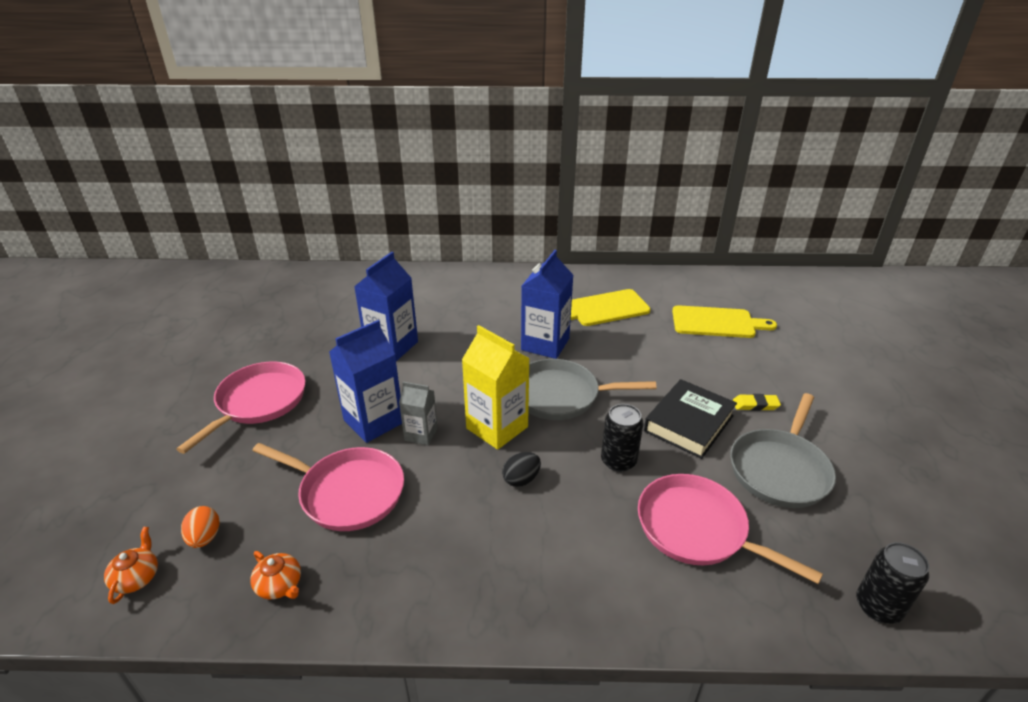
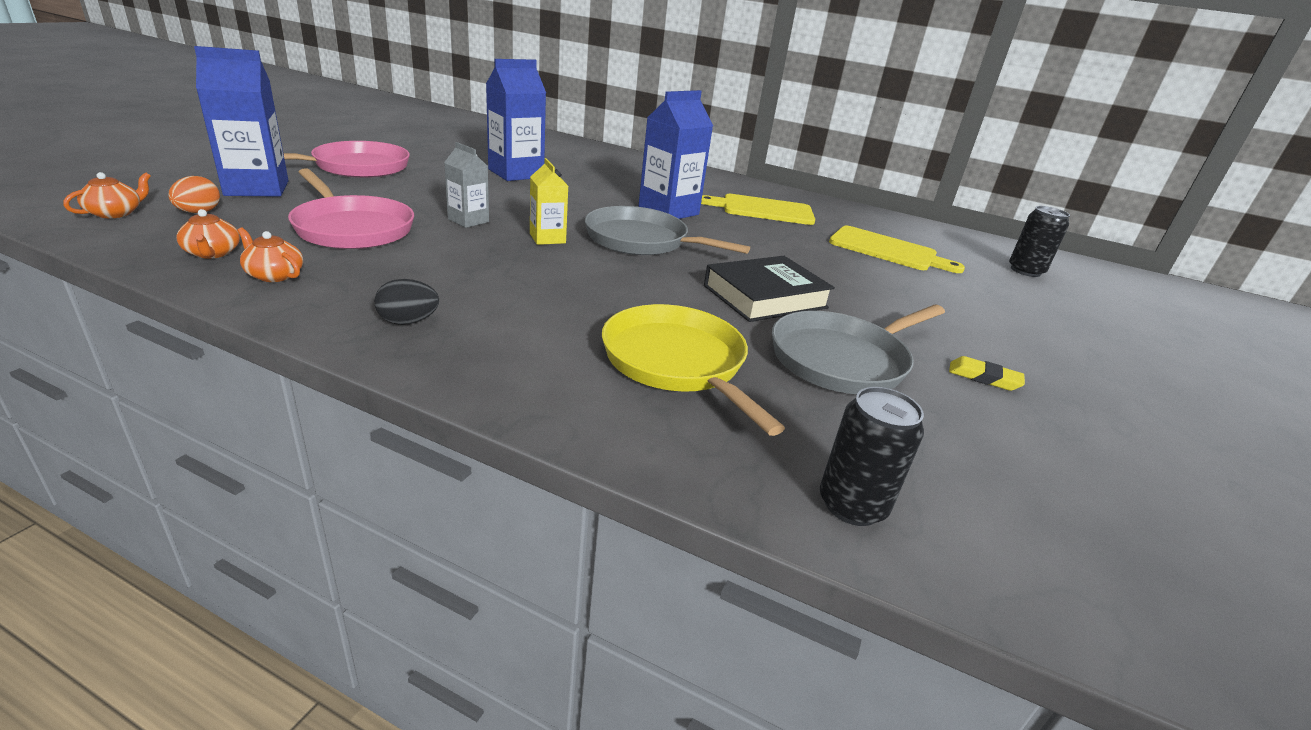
camera: 20 degrees right, 5 degrees down
(356, 585) = (274, 275): none -> orange teapot
(373, 421) = (437, 202): blue carton -> blue carton (257, 188)
(497, 427) = (547, 238): yellow carton -> yellow carton, size x0.57
(521, 479) = (525, 272): black egg -> black egg (408, 322)
(618, 461) = (647, 293): black can -> black can (1025, 271)
(696, 529) = (677, 363): pink pan -> yellow pan
(755, 405) = (867, 310): yellow eraser -> yellow eraser (984, 378)

